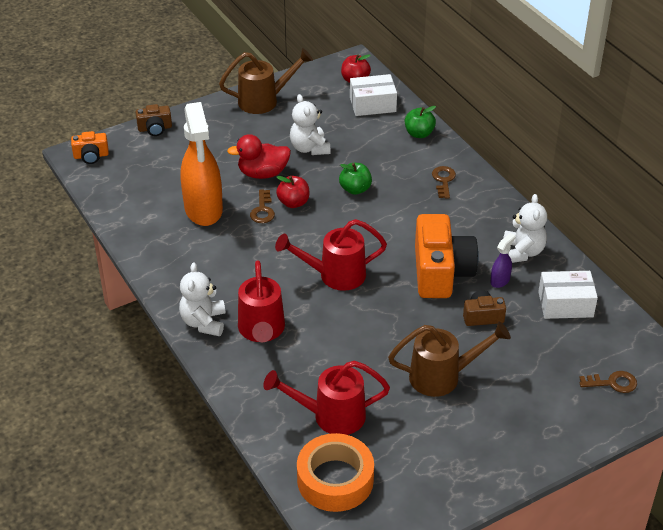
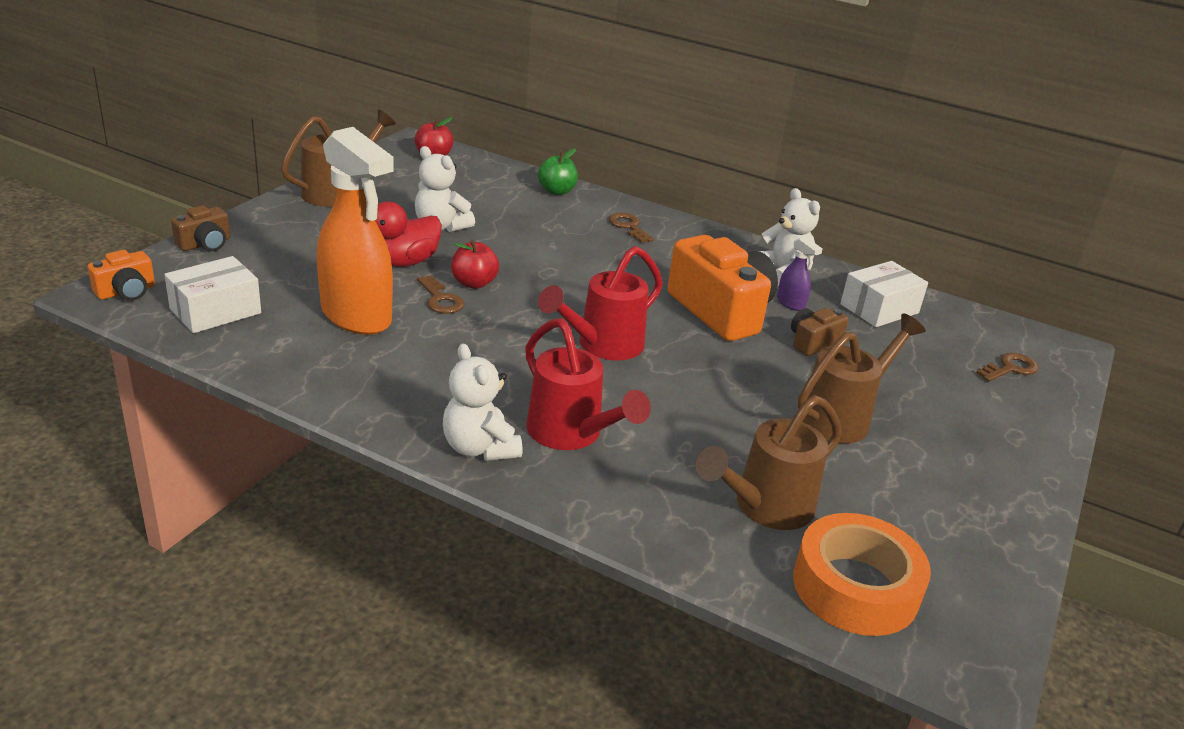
camera: 35 degrees left, 10 degrees down
(331, 416) = (765, 507): red watering can -> brown watering can
(355, 189) = (537, 254): green apple -> none
(372, 104) = (476, 174): white box -> white box (215, 311)
(500, 280) = (791, 303): purple spray bottle -> purple spray bottle turned 135 degrees clockwise

